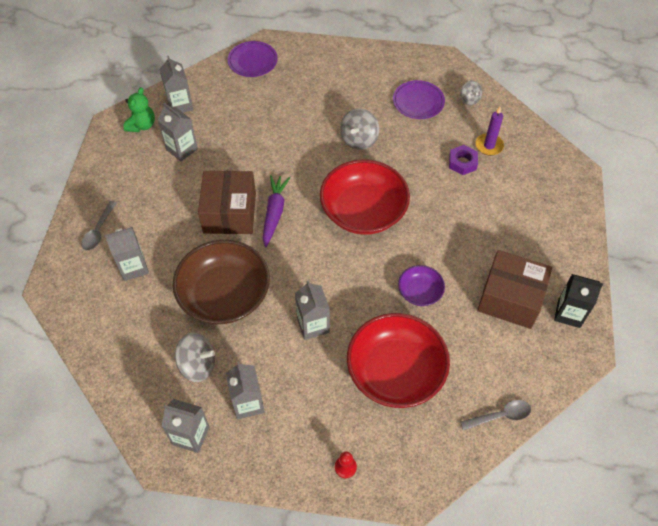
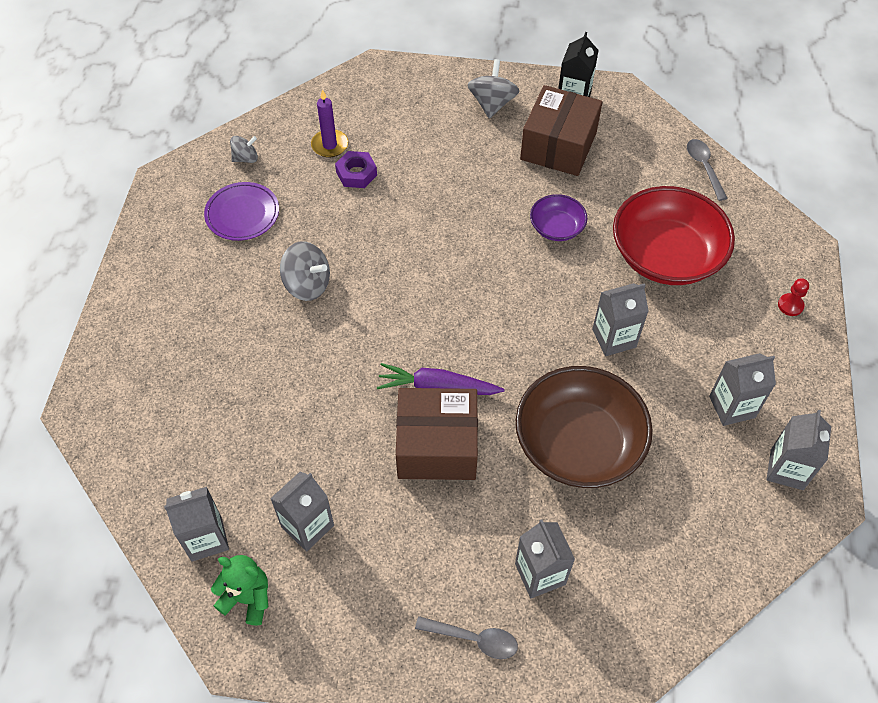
camera: 90 degrees left, 0 degrees up
(198, 365) = (688, 469): grey spinning top -> grey spinning top (492, 104)
(252, 61) = (119, 430): purple plate -> none
(363, 211) = (434, 282): red bowl -> none

